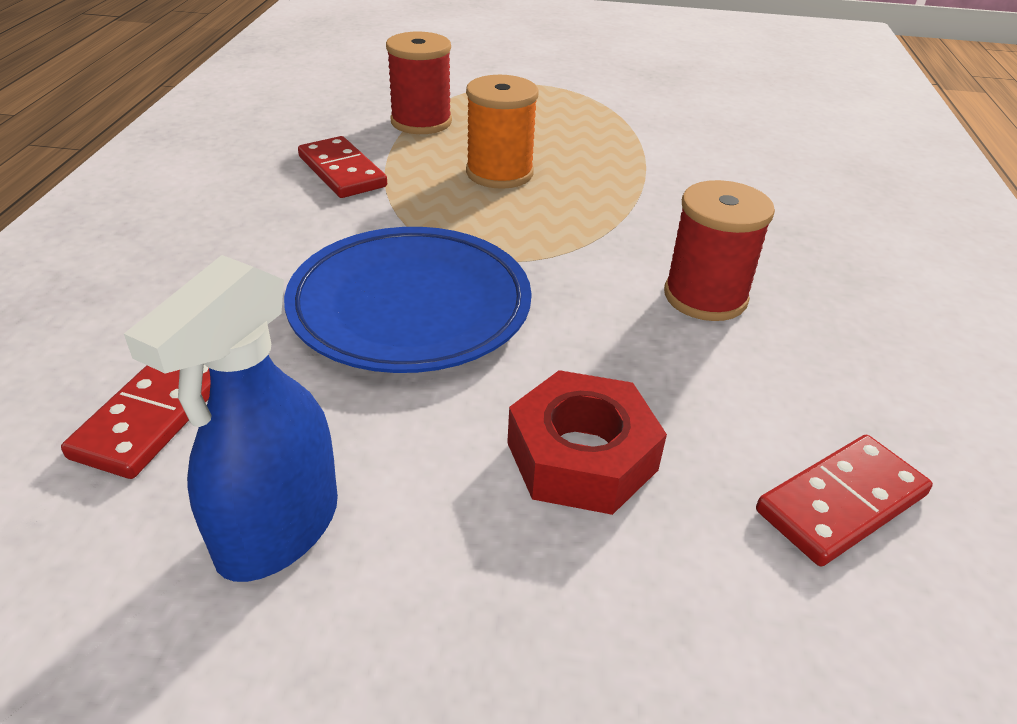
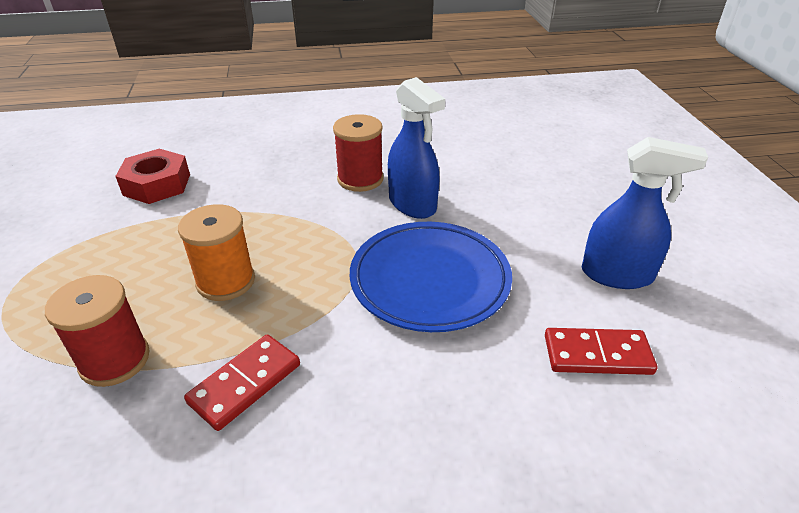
camera: 105 degrees left, 0 degrees up
(581, 456) = (505, 201): red nut -> red nut (157, 184)
(609, 335) = (412, 204): none -> blue spray bottle
(841, 503) = (483, 144): red domino -> none

